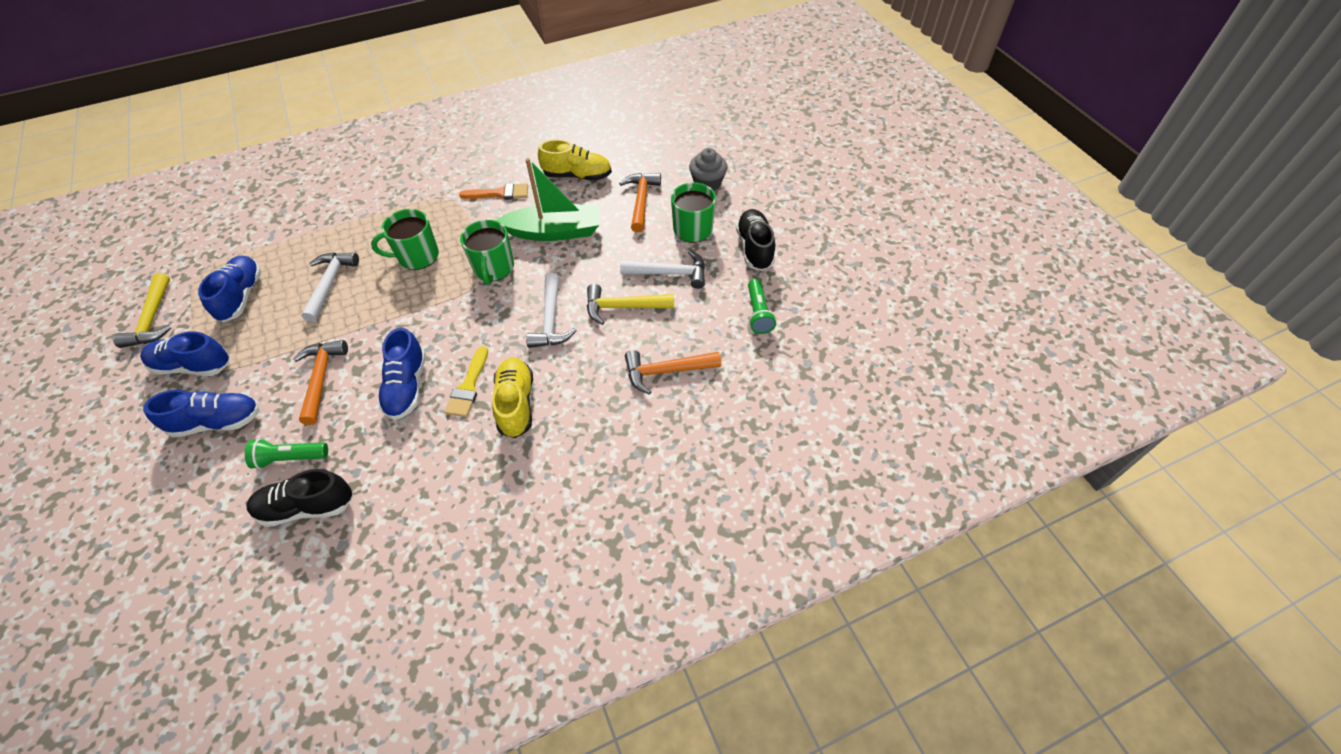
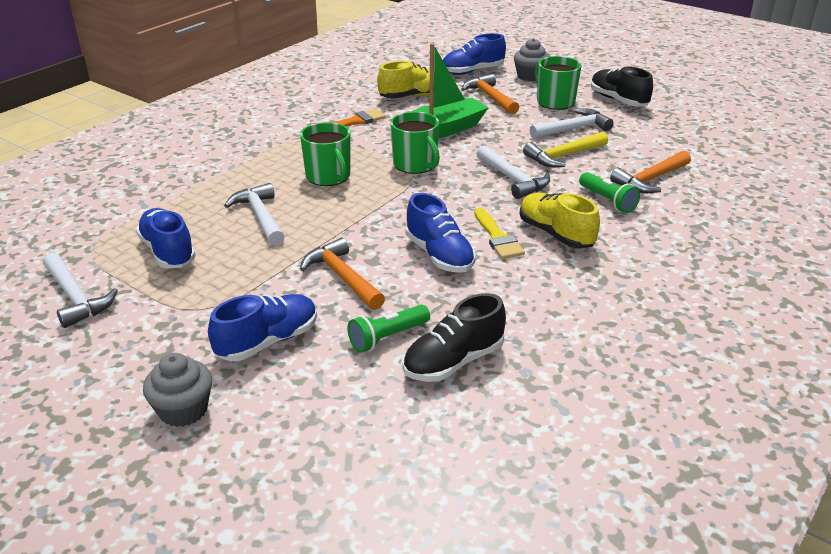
camera: 30 degrees left, 20 degrees down
(118, 461) = (183, 410): none -> grey cupcake
(152, 319) = (76, 298): yellow hammer -> white hammer
(193, 366) = (179, 314): blue shoe -> blue shoe (472, 71)
(417, 256) = (328, 177): green mug -> green mug turned 75 degrees counterclockwise
(758, 313) = (672, 131): green flashlight -> green flashlight (607, 201)

